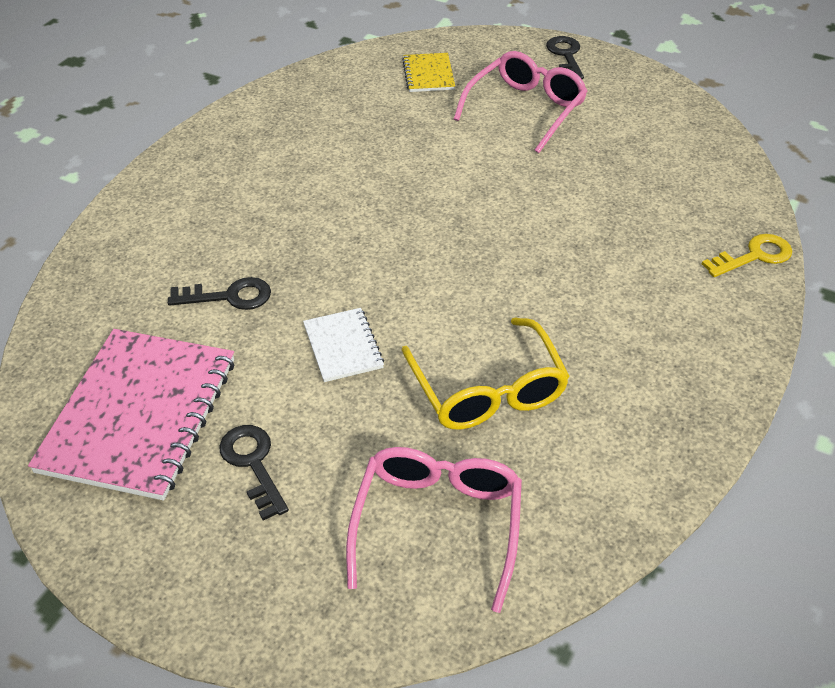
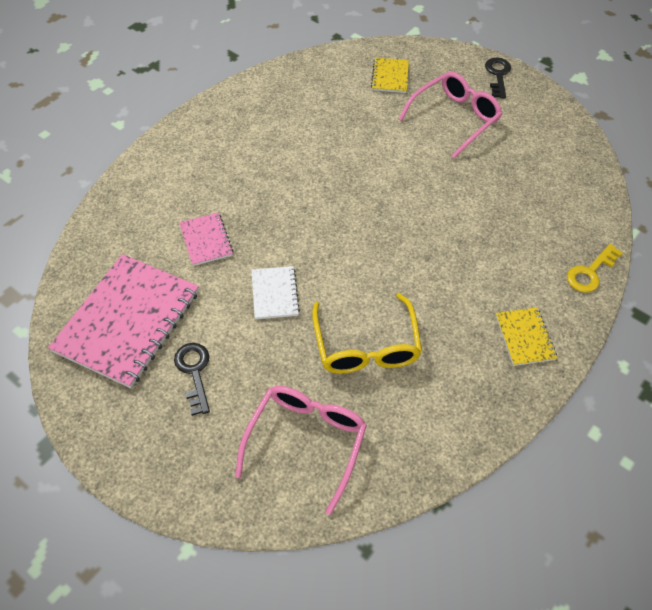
camera: 10 degrees right, 10 degrees up
(229, 296) = (206, 240): black key -> pink notebook
(696, 344) = (524, 337): none -> yellow notebook
(754, 256) = (590, 272): yellow key -> yellow key turned 150 degrees clockwise

